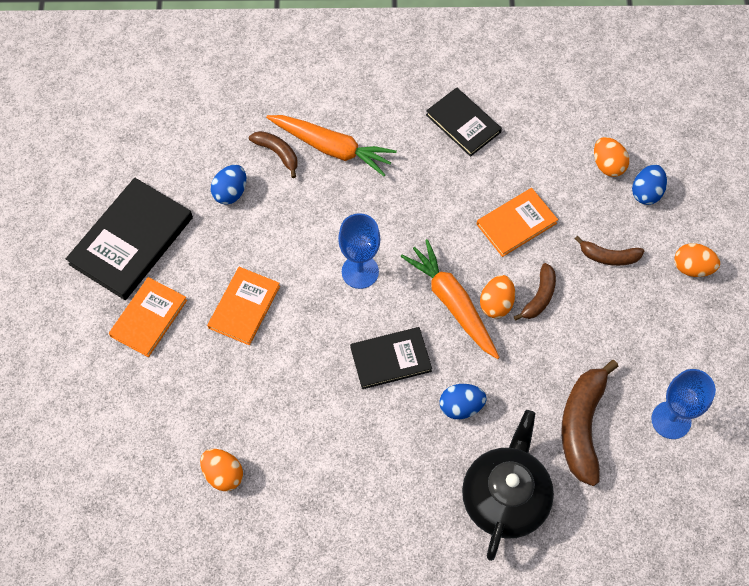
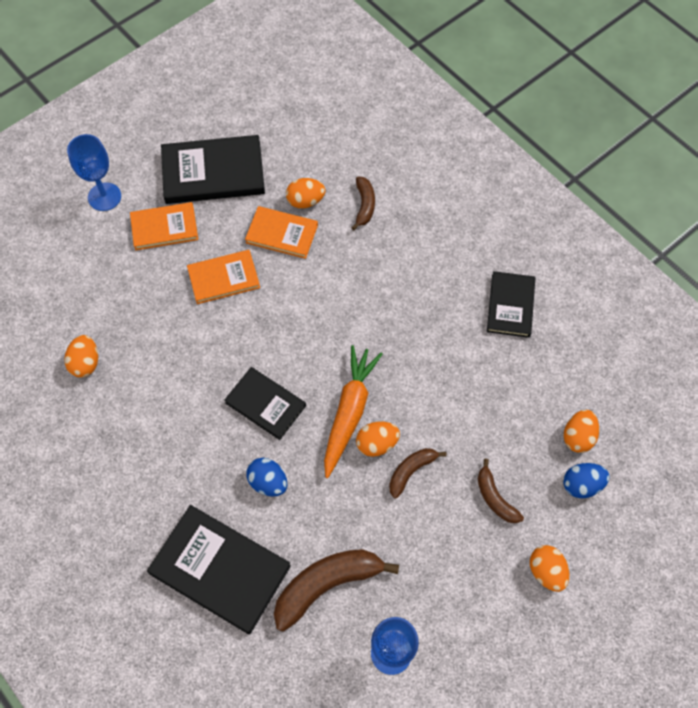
camera: 50 degrees right, 0 degrees up
(230, 192) = (305, 201): blue egg -> orange egg
(332, 148) = (402, 236): orange carrot -> none
(360, 271) = (318, 330): blue goblet -> blue goblet (104, 197)
(505, 497) = (220, 570): black teapot -> black book
(516, 223) = (459, 407): orange book -> orange book (282, 234)
(539, 297) = (411, 471): brown banana -> brown banana turned 150 degrees clockwise

